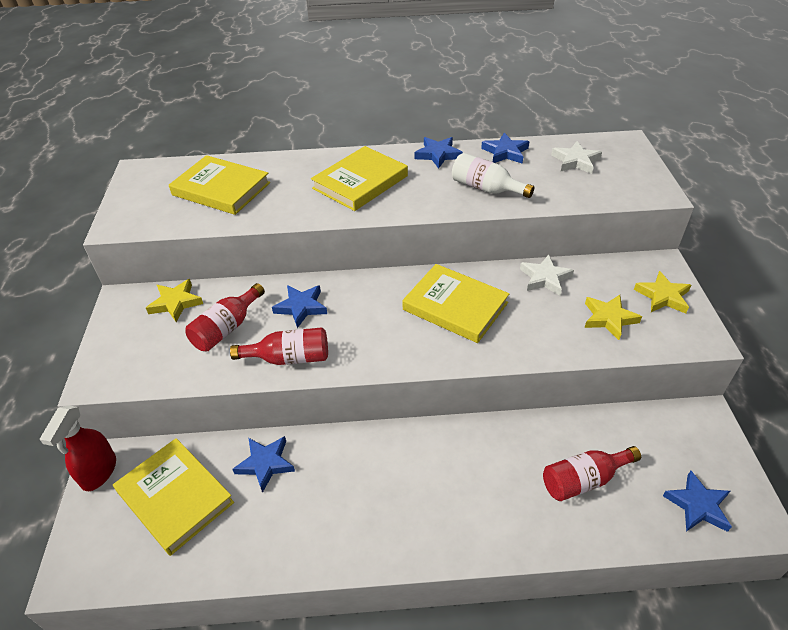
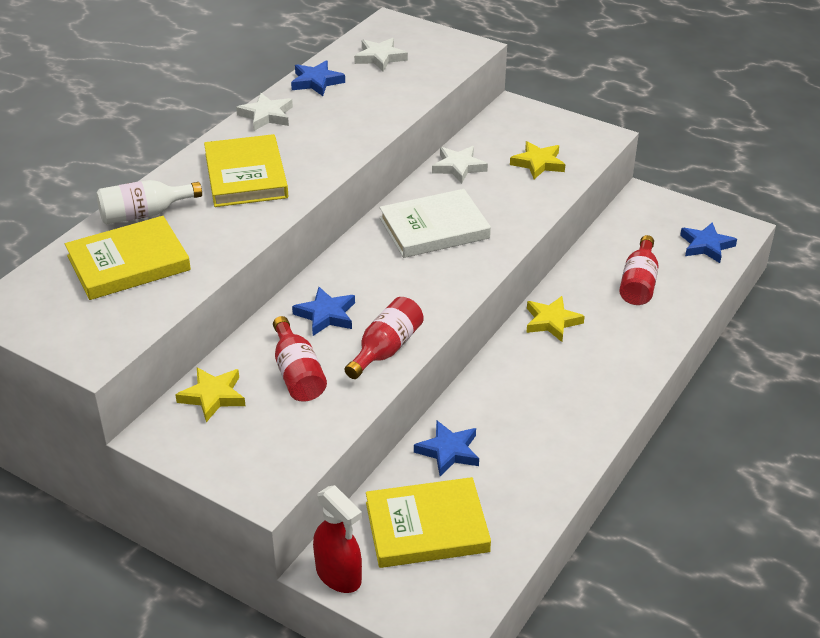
camera: 55 degrees left, 5 degrees down
(438, 154) = (266, 115): blue star -> white star
(455, 306) = (434, 228): yellow book -> white book
(486, 188) = (354, 117): white bottle -> white bottle (144, 214)
(663, 296) = (545, 127): yellow star -> yellow star (552, 321)

